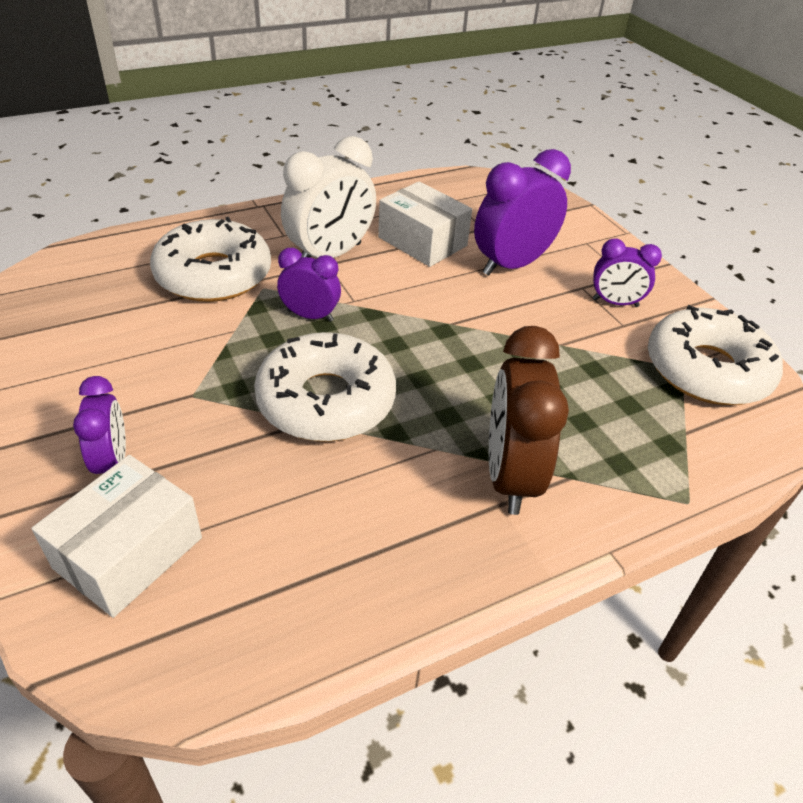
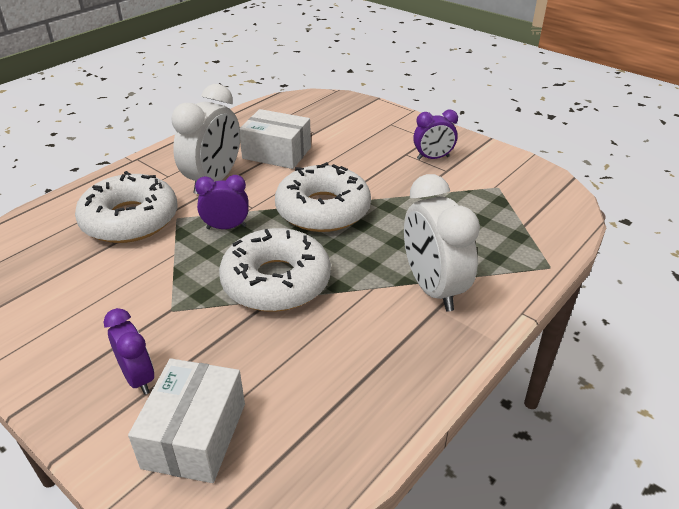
camera: 20 degrees left, 5 degrees down
(510, 476) = (433, 288): brown clock -> white clock
(512, 265) = (350, 152): purple clock -> none
(707, 370) = (514, 183): white donut -> white donut (323, 209)

